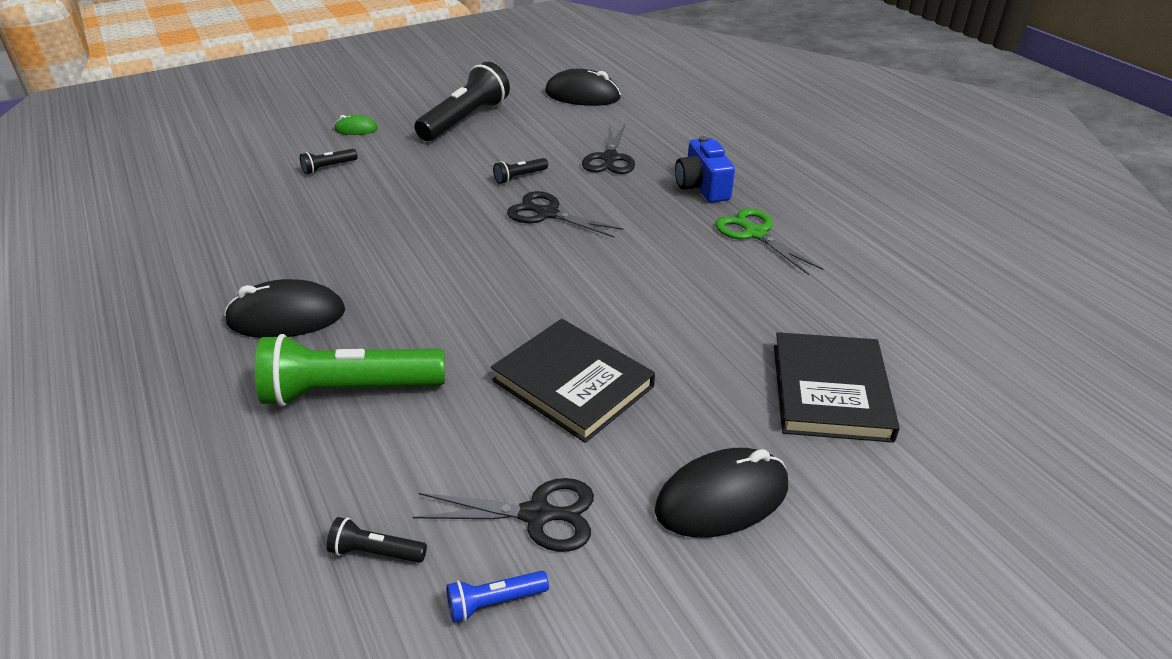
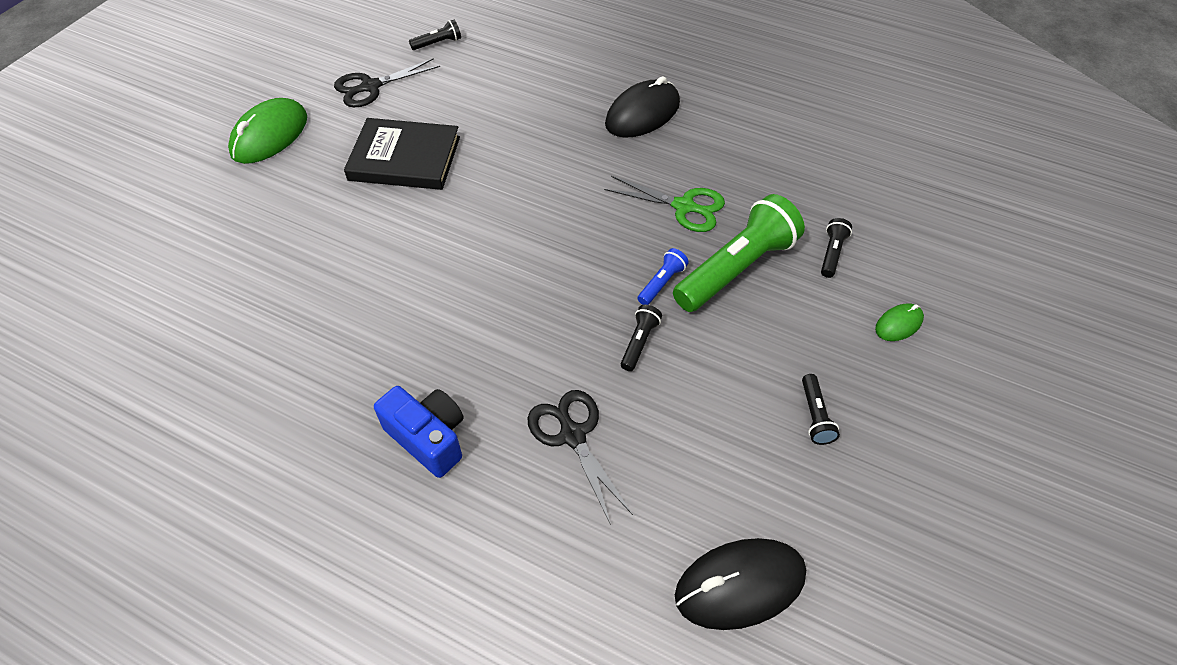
camera: 145 degrees right, 15 degrees up
(350, 391) = (540, 94): green flashlight -> green flashlight (736, 269)
(465, 120) = (815, 416): black flashlight -> black flashlight, size x0.44
(494, 602) = (364, 51): blue flashlight -> blue flashlight (661, 283)
(547, 214) = (560, 303): black scissors -> none
(722, 498) = (270, 135): black mouse -> green mouse
(755, 234) = (332, 384): green scissors -> green scissors (683, 206)
(830, 391) = (214, 233): black book -> none

